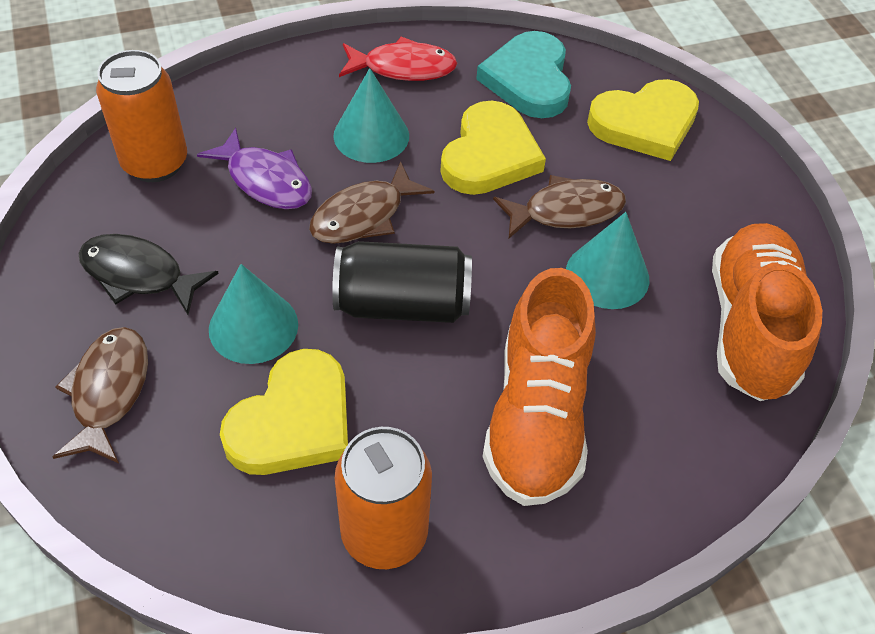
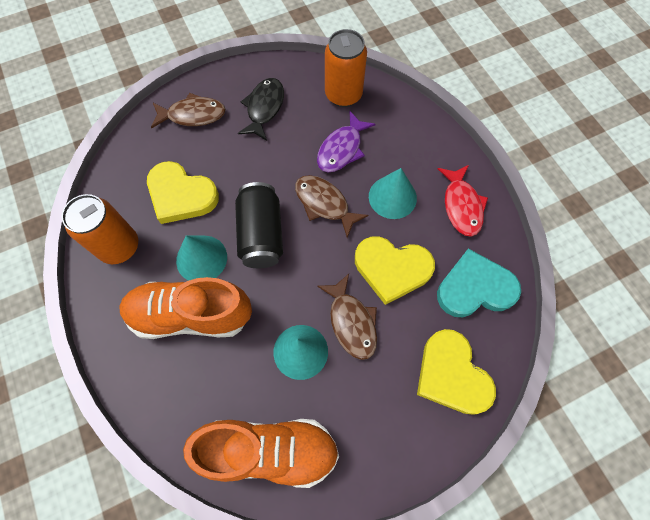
camera: 85 degrees right, 15 degrees up
(253, 326) = (237, 165): turquoise cone -> turquoise cone (201, 258)

